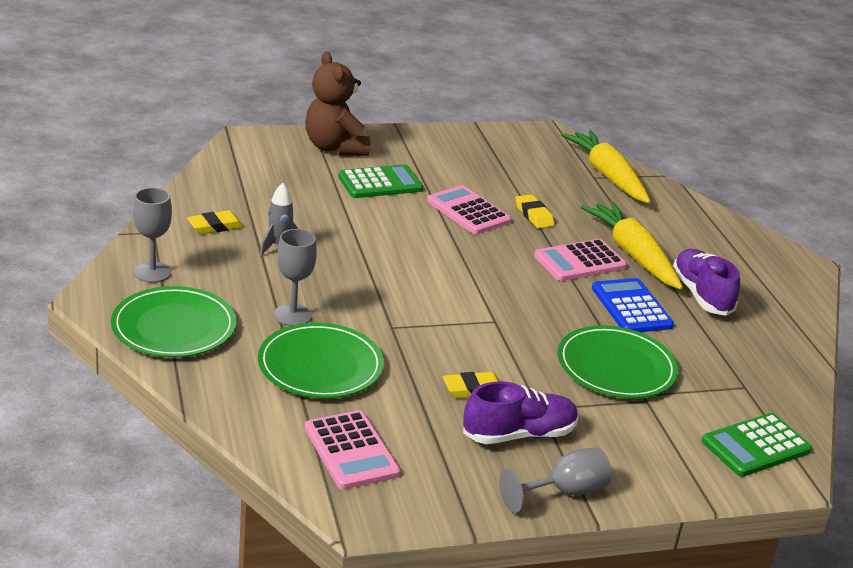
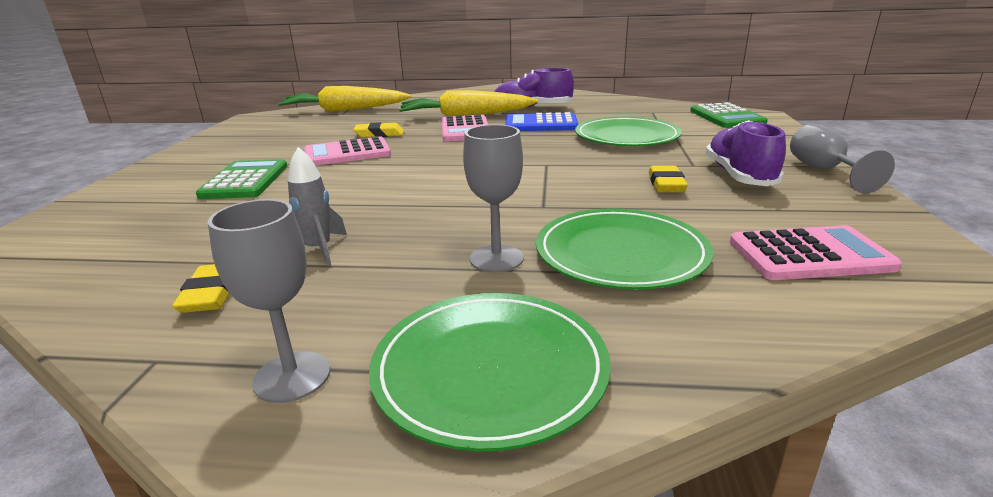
camera: 65 degrees left, 5 degrees down
(335, 147) = (133, 193): brown teddy bear -> none

